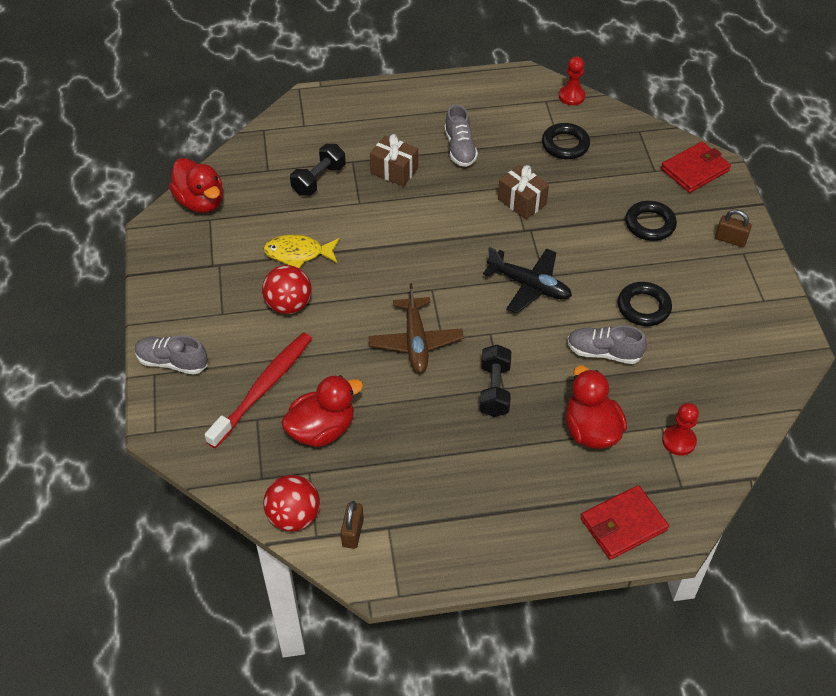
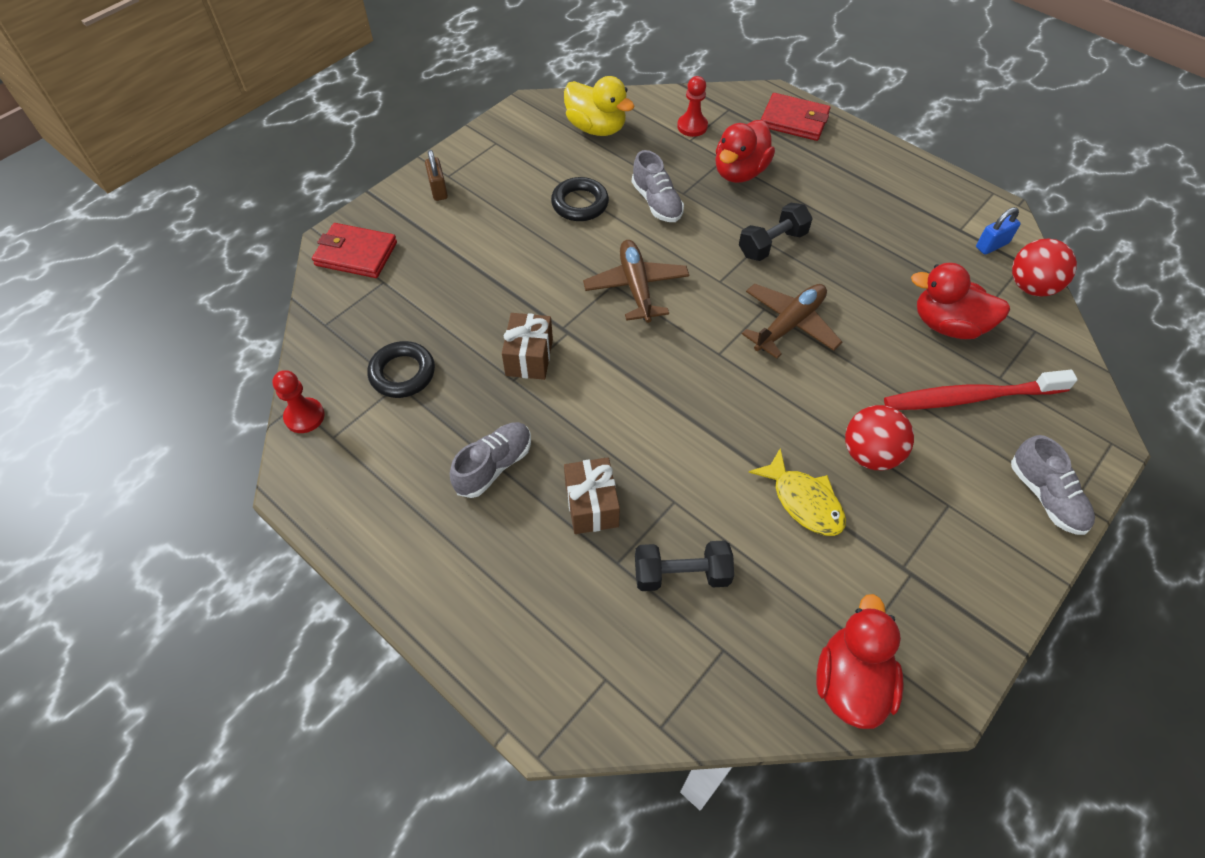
camera: 130 degrees left, 5 degrees up
(353, 532) = (992, 245): brown padlock -> blue padlock
(529, 286) = (636, 287): black plane -> brown plane
(650, 224) = (469, 248): black ring -> none
(731, 374) = (596, 128): none -> yellow duck

